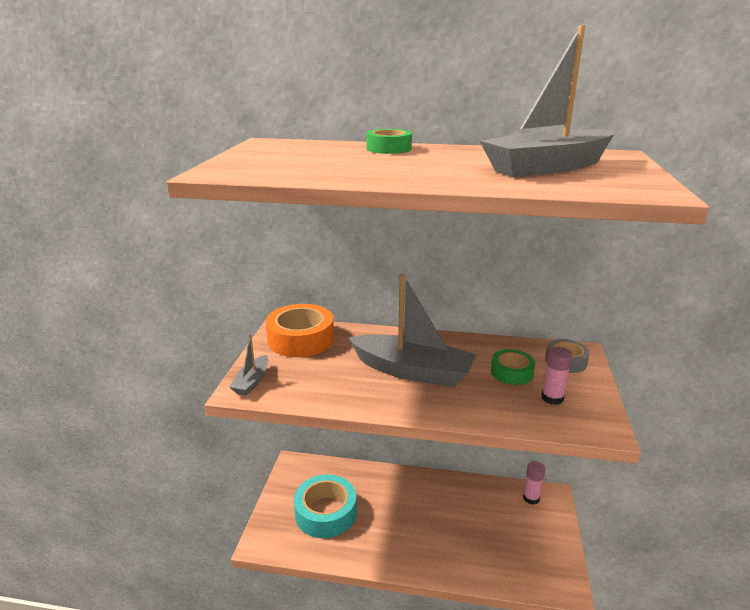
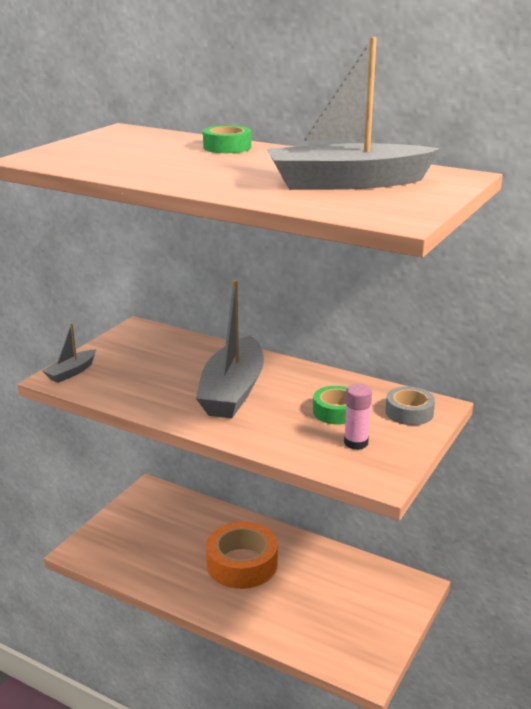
camera: 20 degrees right, 0 degrees up
(301, 339) = (146, 343): orange tape -> orange tape (242, 564)
(326, 512) = (156, 541): turquoise tape -> none
(413, 371) = (233, 391): grey boat -> grey boat turned 60 degrees clockwise
(531, 498) = (390, 582): pink glue stick -> none

